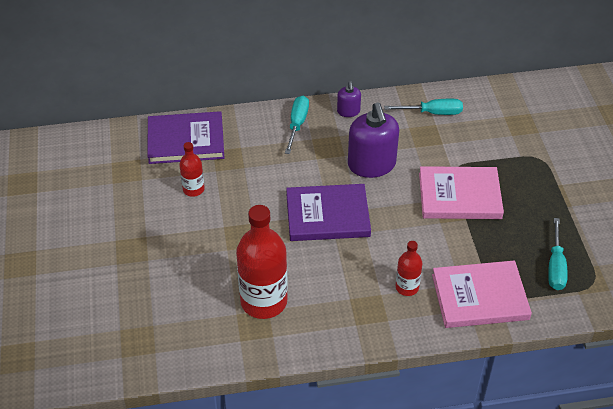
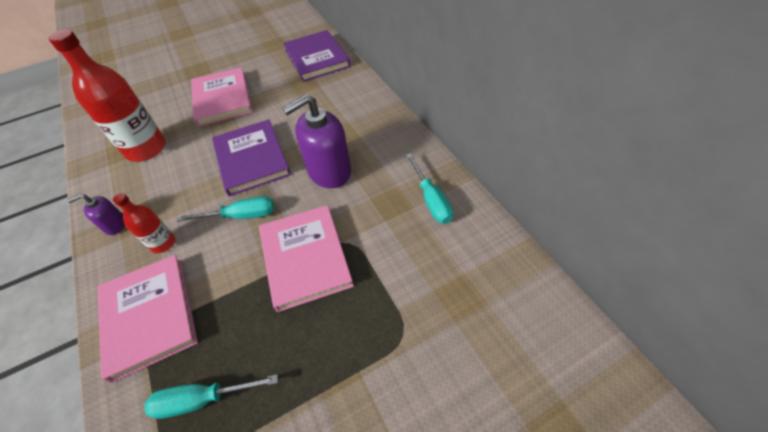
camera: 75 degrees right, 5 degrees up
(193, 189) = (264, 77): red bottle -> none
(212, 230) = (222, 99): none -> pink book
(297, 124) = (363, 108): turquoise screwdriver -> turquoise screwdriver (241, 215)
(348, 111) = (398, 135): purple soap dispenser -> purple soap dispenser (115, 225)

